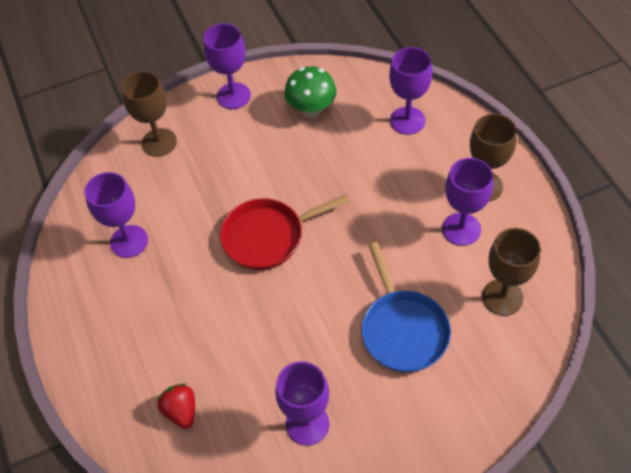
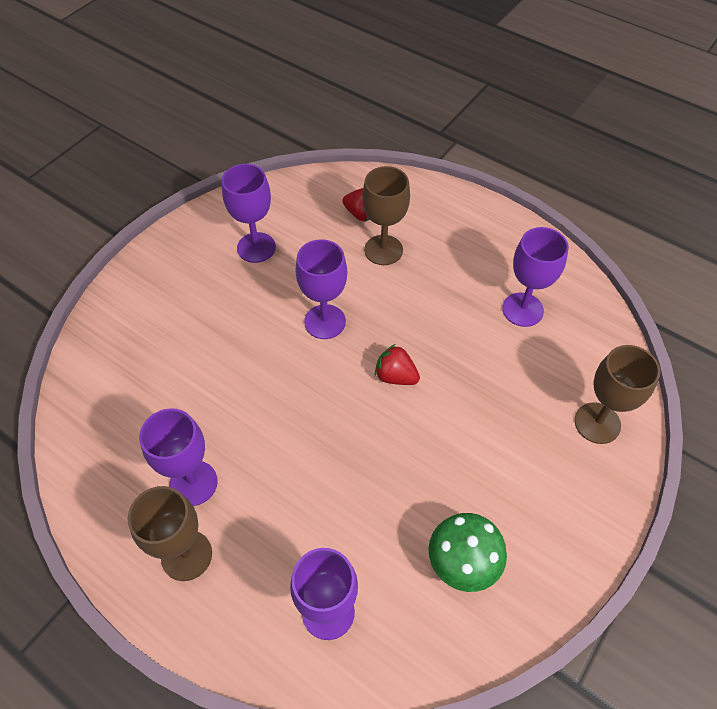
camera: 145 degrees right, 0 degrees up
(233, 96) = (573, 532): purple goblet -> purple goblet (325, 322)
(268, 236) = (395, 376): red pan -> red strawberry
(403, 329) = (211, 351): blue pan -> none
(502, 297) = (122, 426): brown goblet -> brown goblet (383, 250)

